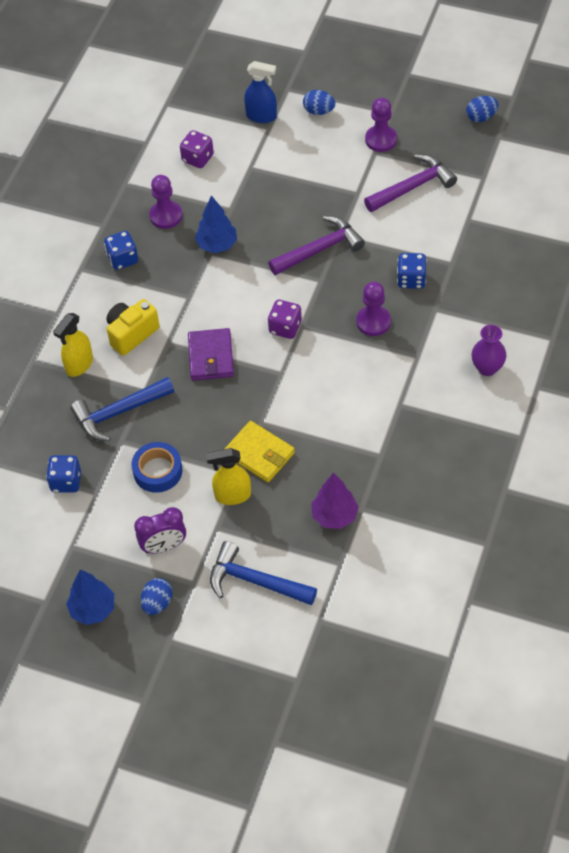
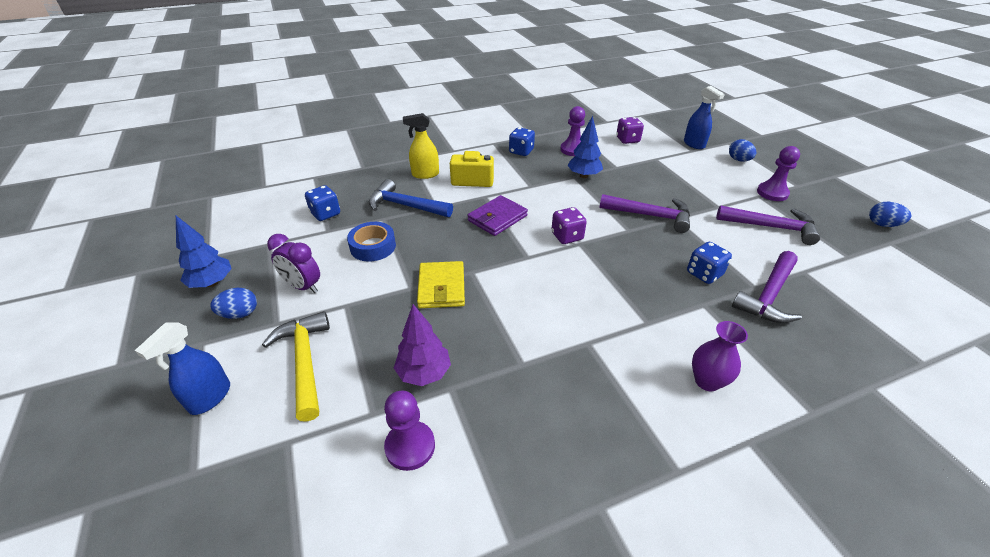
camera: 45 degrees right, 15 degrees down
(232, 495) = (386, 295): yellow spray bottle -> none
(237, 651) = (210, 398): none -> blue spray bottle
(255, 581) = (305, 361): blue hammer -> yellow hammer
(373, 322) = (638, 276): purple pawn -> purple pawn (410, 446)
(465, 264) = (768, 296): none -> purple hammer

